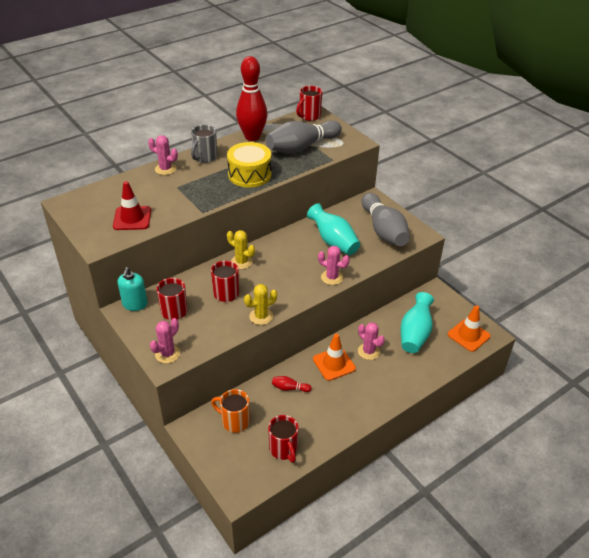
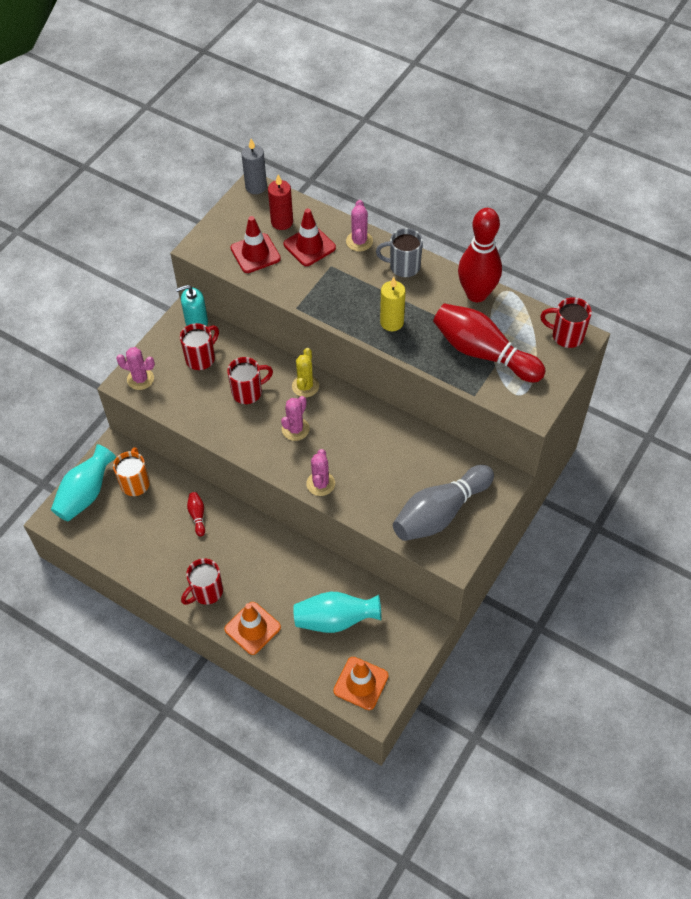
camera: 70 degrees right, 15 degrees up
(64, 201) = (256, 187): none -> grey candle
(113, 198) = (282, 222): none -> red candle
(149, 191) = (309, 246): none -> red traffic cone
(249, 174) = (392, 322): yellow drum -> yellow candle
(261, 316) = (225, 437): yellow cactus -> none
(283, 449) = (116, 538): red mug -> red mug (206, 592)
(301, 147) = (483, 353): grey bowling pin -> red bowling pin
(333, 242) = (388, 465): turquoise vase -> turquoise vase (86, 494)
(334, 364) = (250, 547): orange traffic cone -> orange traffic cone (252, 628)
(368, 351) = (284, 577): pink cactus -> pink cactus (295, 429)

